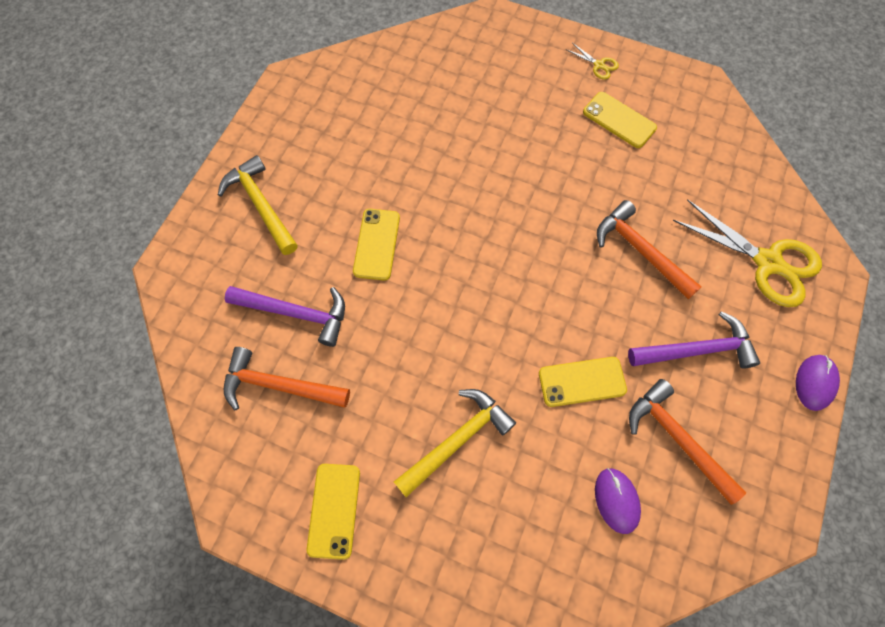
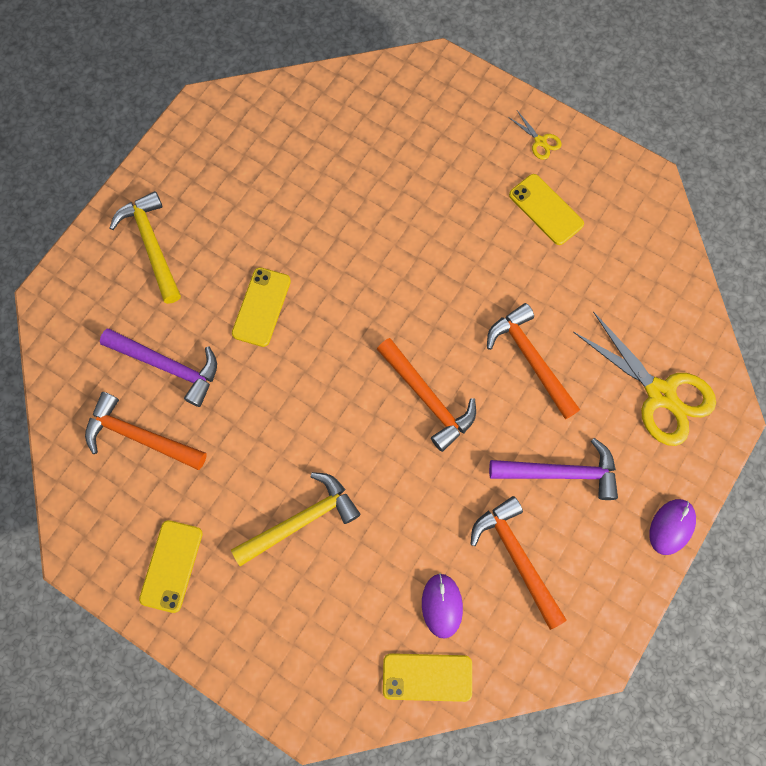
camera: 10 degrees right, 5 degrees up
(553, 301) = (427, 398): none -> orange hammer
(582, 381) = (436, 484): yellow phone -> yellow phone (427, 676)

